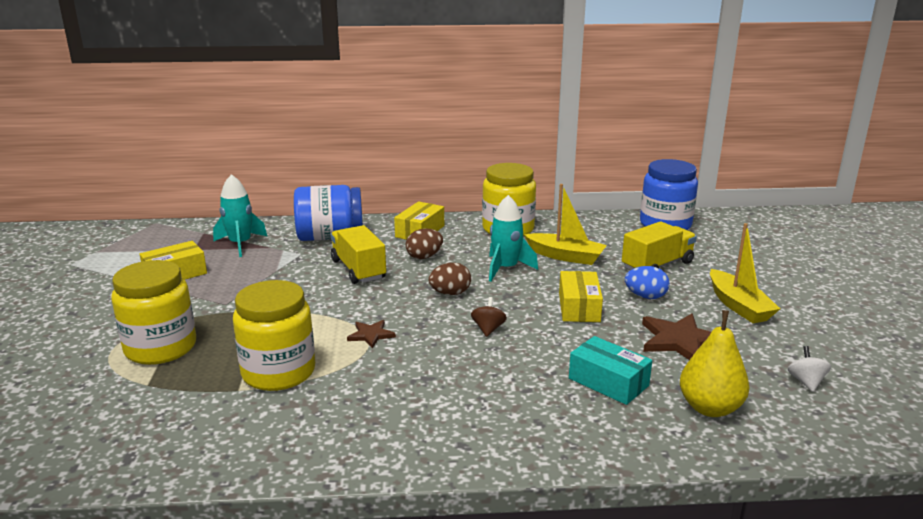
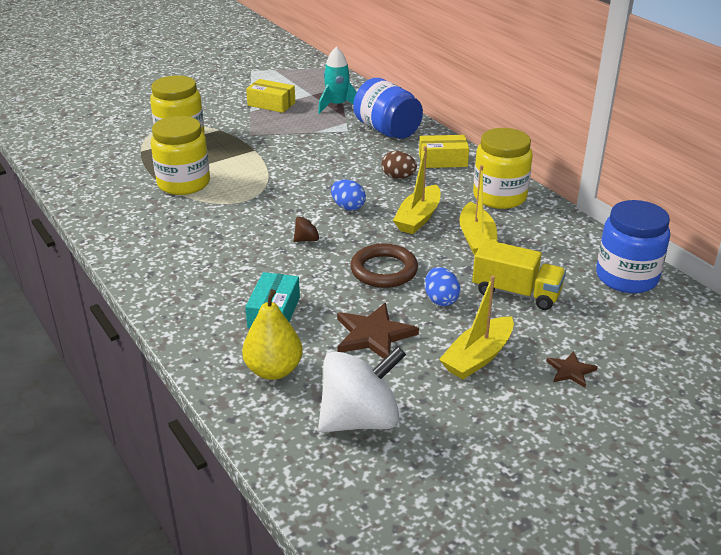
camera: 60 degrees right, 10 degrees up
(358, 269) = (346, 159): yellow truck -> none
(371, 335) = (256, 197): brown star -> brown star (570, 371)
(450, 293) = (348, 207): brown egg -> blue egg
(506, 268) = (418, 218): turquoise rocket -> yellow boat
(579, 307) = (384, 270): yellow box -> brown ring
(806, 382) = (360, 419): white spinning top -> white spinning top, size x2.40

